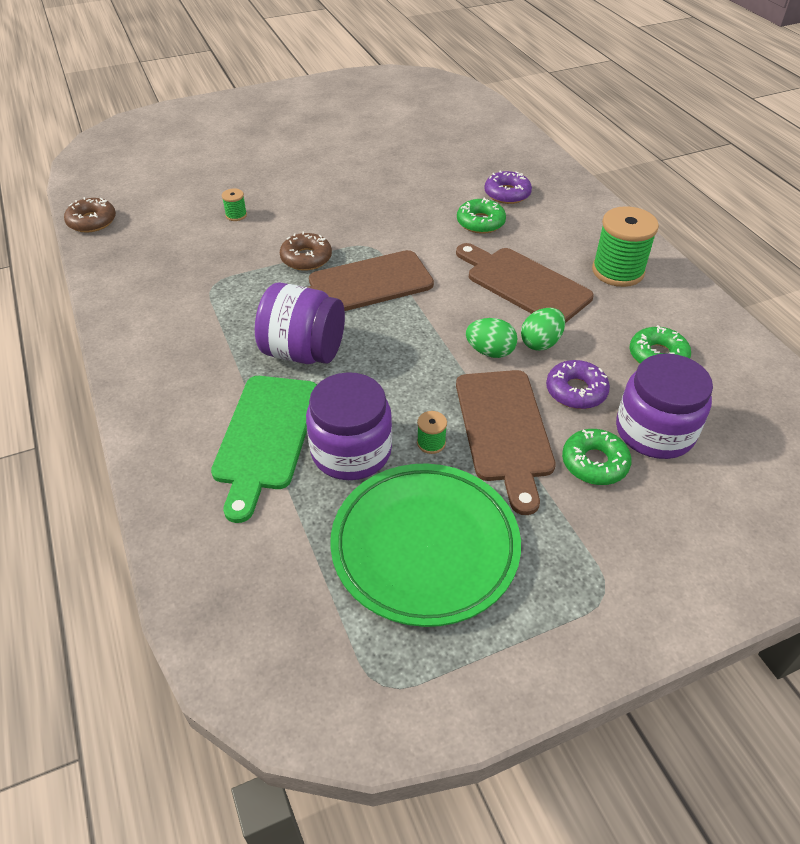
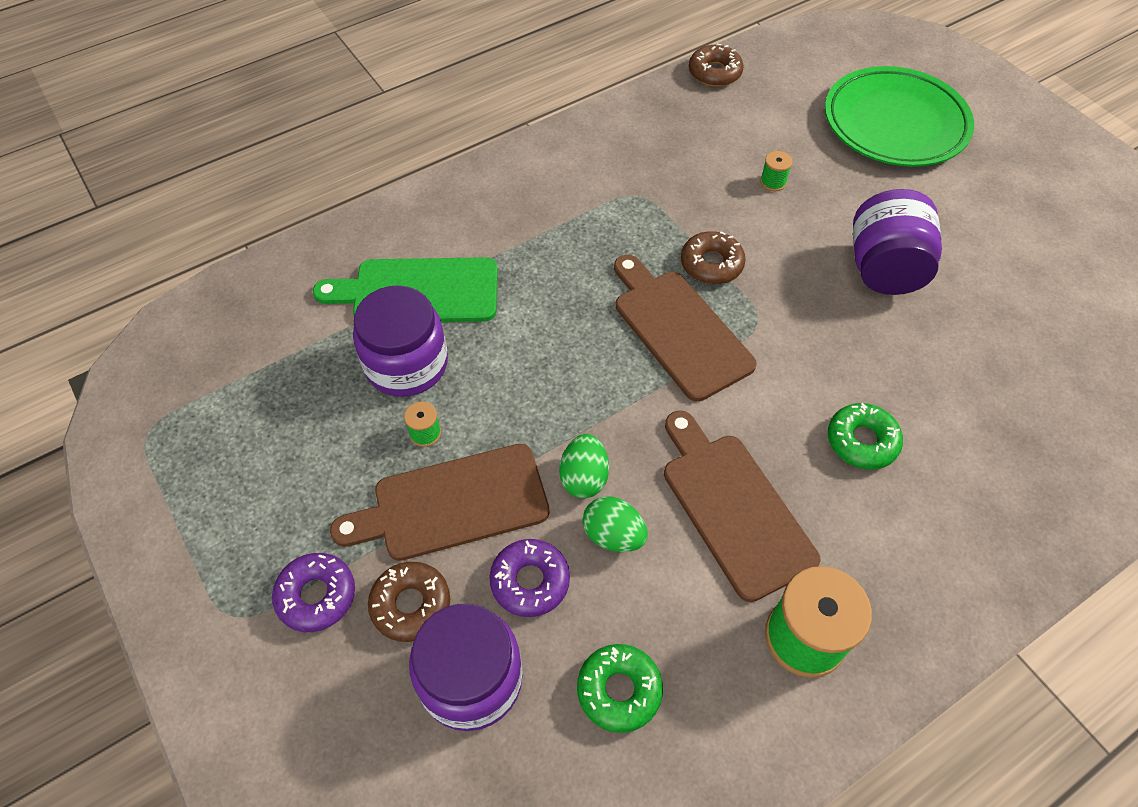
camera: 80 degrees right, 10 degrees up
(303, 352) = (545, 296): purple jar -> purple jar (884, 269)
(425, 547) = (289, 445): green plate -> green plate (895, 123)
(507, 194) = (954, 470): purple donut -> purple donut (316, 596)
(524, 284) = (733, 507): brown cutting board -> brown cutting board turned 60 degrees counterclockwise
(594, 463) = (411, 605): green donut -> brown donut

